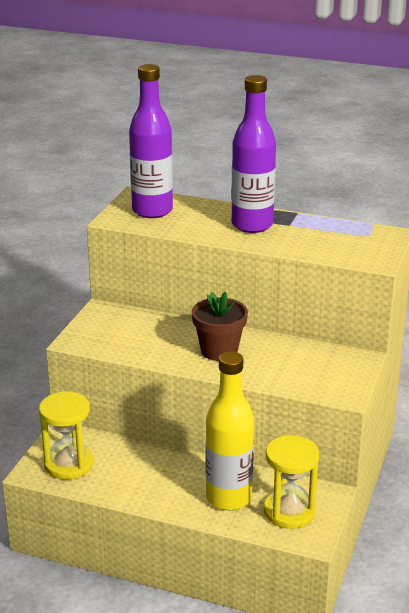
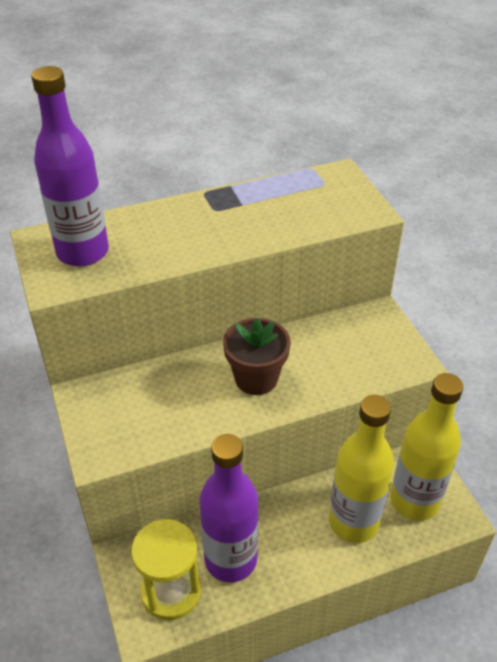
camera: 40 degrees left, 15 degrees up
(252, 225) = (208, 222): purple bottle -> purple bottle (230, 560)
(289, 511) = (414, 501): yellow hourglass -> yellow bottle

